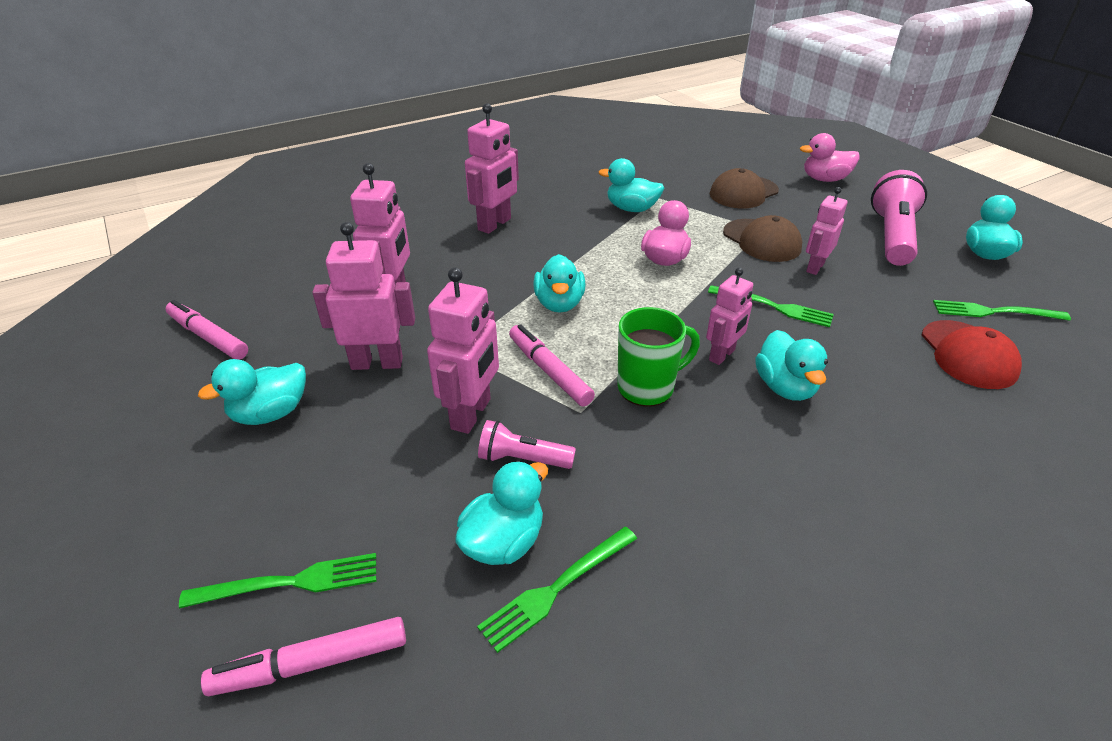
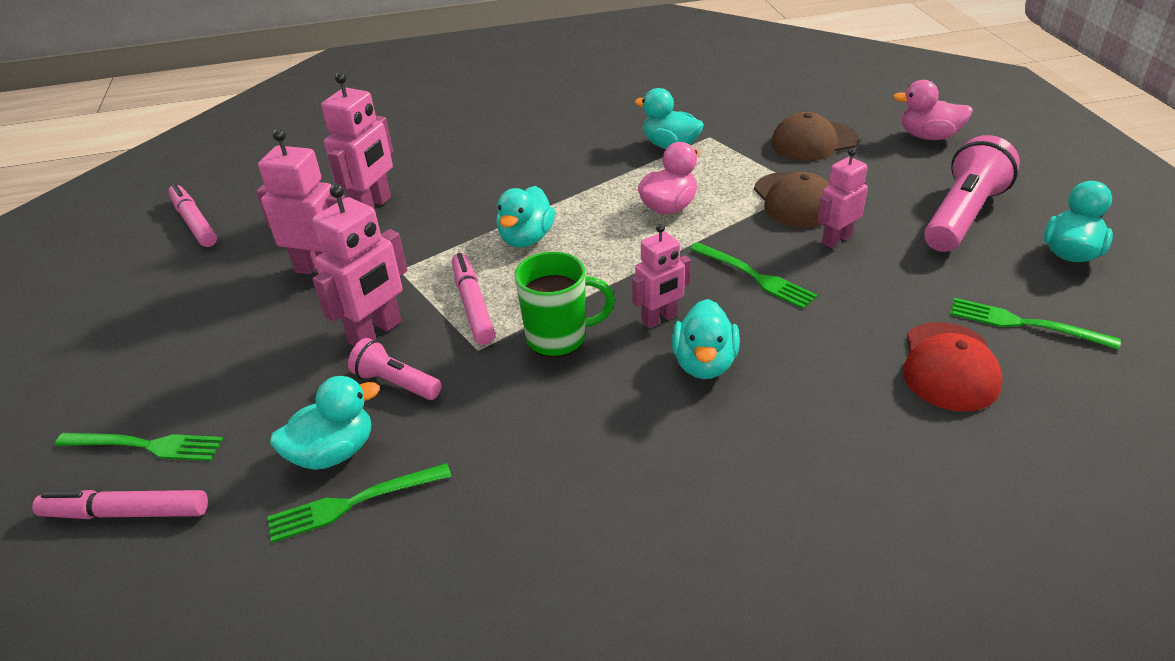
camera: 20 degrees right, 0 degrees up
(270, 413) = (207, 300): turquoise duck -> none
(495, 224) = (514, 146): pink robot -> none

